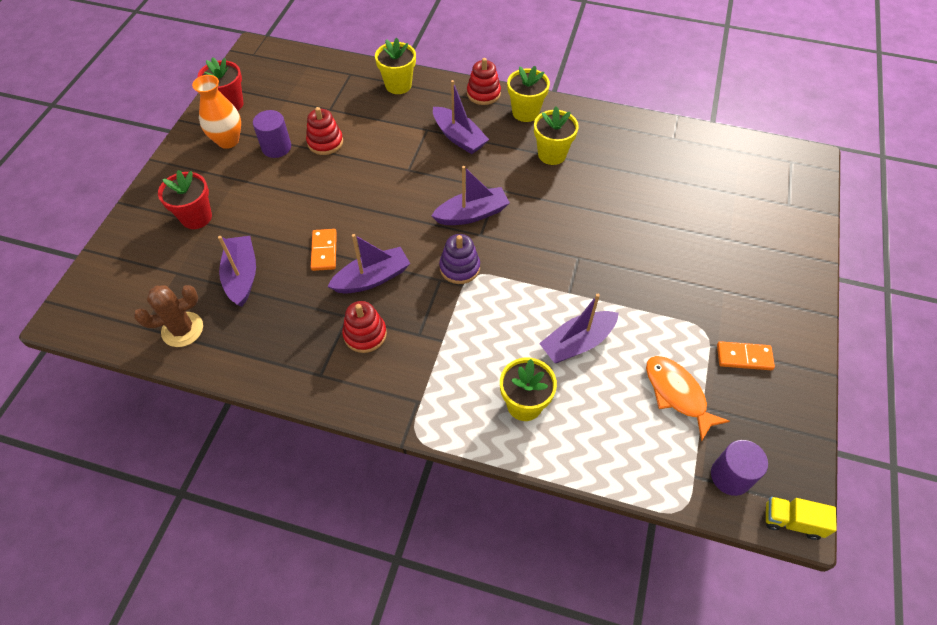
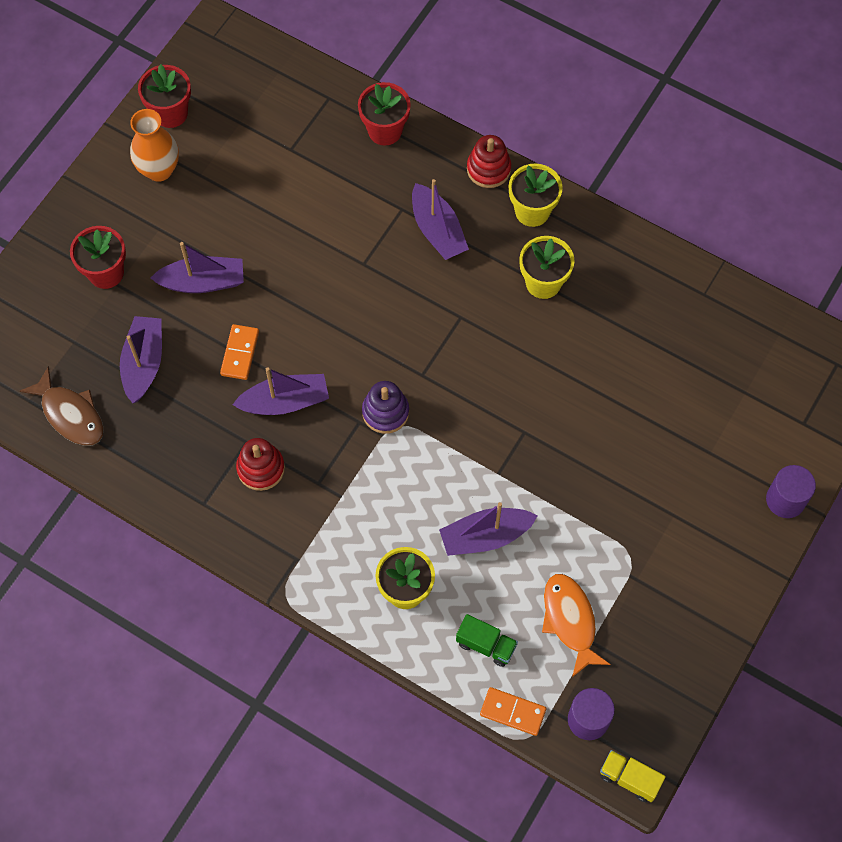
camera: 15 degrees right, 10 degrees up
(182, 329) = (70, 414): brown cactus -> brown fish
(276, 147) = (214, 193): purple cylinder -> purple cylinder (785, 500)
(325, 142) = (274, 200): red stacking toy -> none
(398, 85) = (385, 130): yellow flower pot -> red flower pot
(472, 214) = (420, 345): purple boat -> purple boat (202, 282)
(613, 433) = (486, 645): none -> green truck
(744, 357) = (660, 599): orange domino -> orange domino (512, 712)

